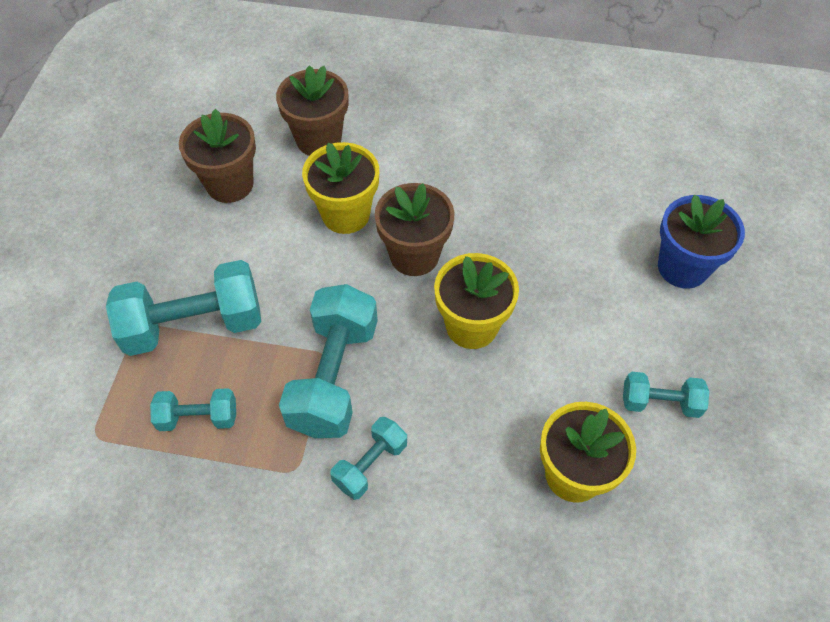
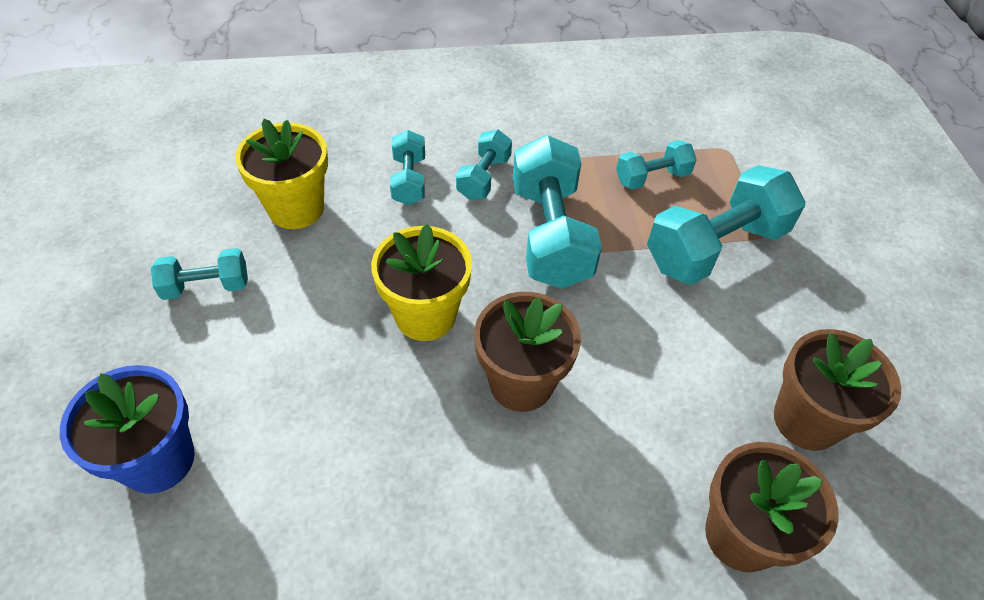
camera: 160 degrees right, 5 degrees down
(346, 214) = (633, 417): yellow flower pot -> none
(450, 482) = (409, 180): none -> turquoise dumbbell

